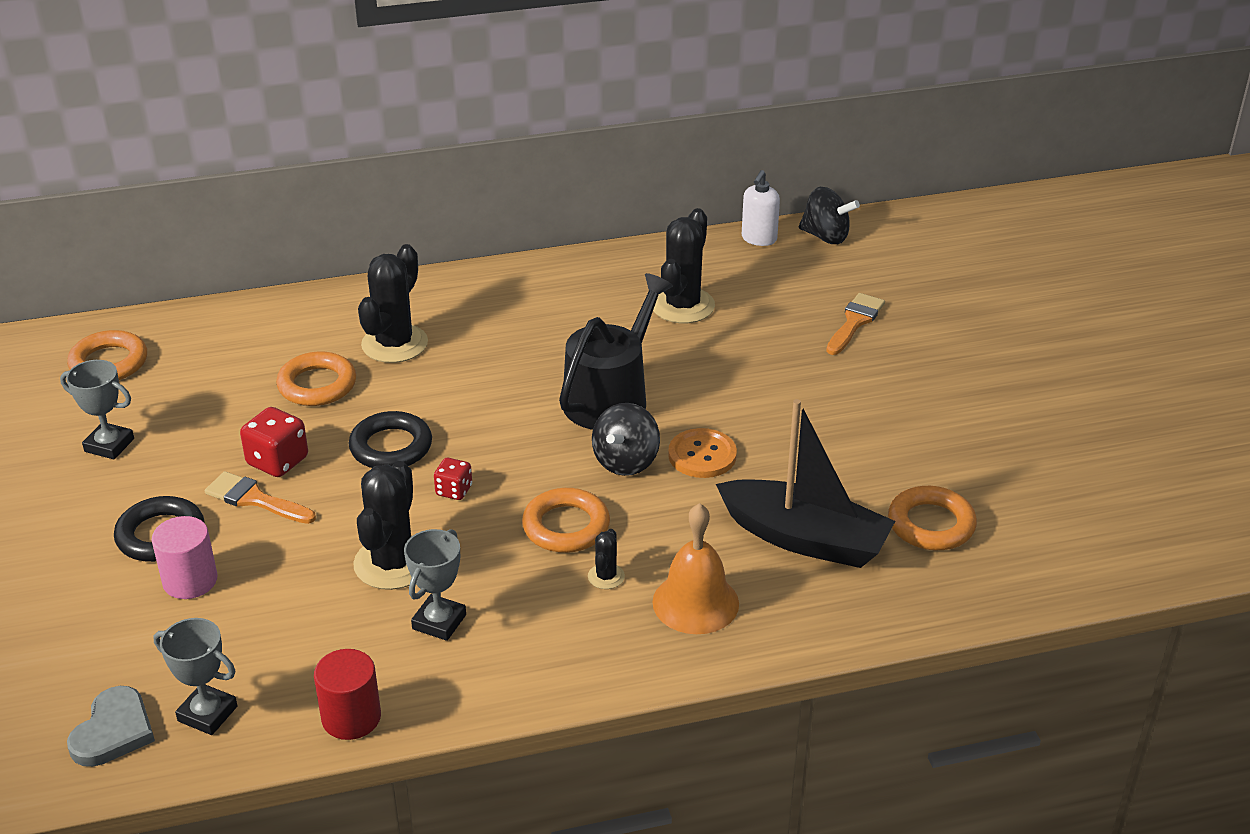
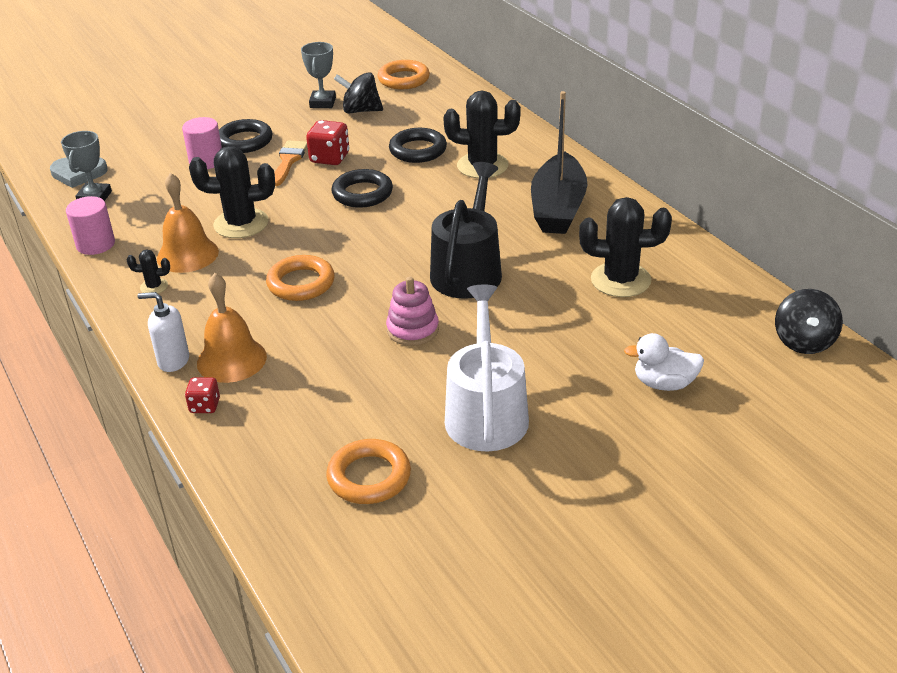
camera: 75 degrees right, 0 degrees up
(317, 385) = (418, 150): orange ring -> black ring
(351, 718) = (95, 244): red cylinder -> pink cylinder
(439, 622) = (187, 254): grey trophy -> orange bell
(454, 491) = (324, 228): red dice -> red dice (205, 406)
(606, 576) = (250, 312): black cactus -> black cactus (154, 286)
(611, 397) = (468, 270): black watering can -> black watering can turned 90 degrees counterclockwise
(626, 461) = (388, 294): black spinning top -> black spinning top (360, 110)
(702, 455) = (413, 330): orange button -> pink stacking toy
(759, 239) = (764, 302): white soap dispenser -> white soap dispenser (173, 361)
(805, 539) = (324, 403): black boat -> black boat (558, 208)
(855, 322) = (664, 384): orange brush -> white duck
(859, 432) = (486, 413): none -> white watering can

